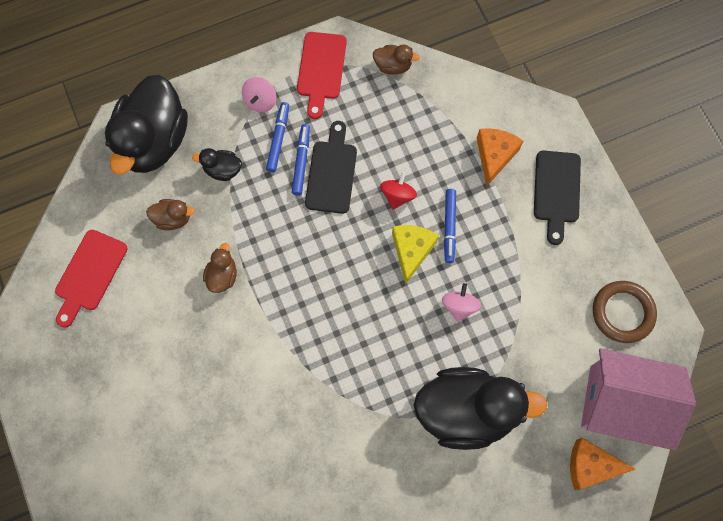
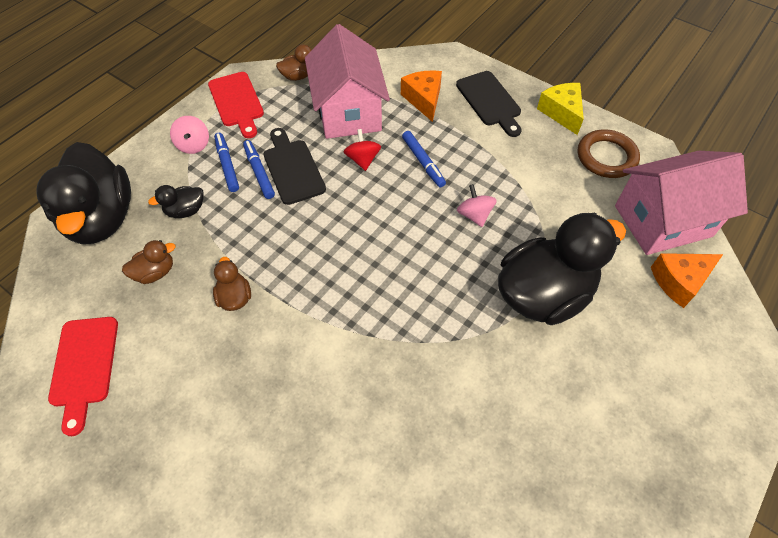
camera: 30 degrees left, 15 degrees down
(411, 251) = (403, 194): yellow cheese -> yellow cheese (561, 112)
(416, 134) = (348, 111): none -> pink house

